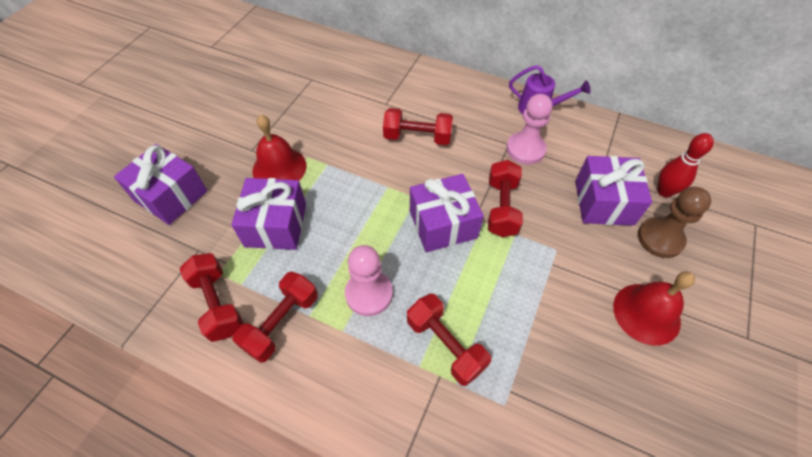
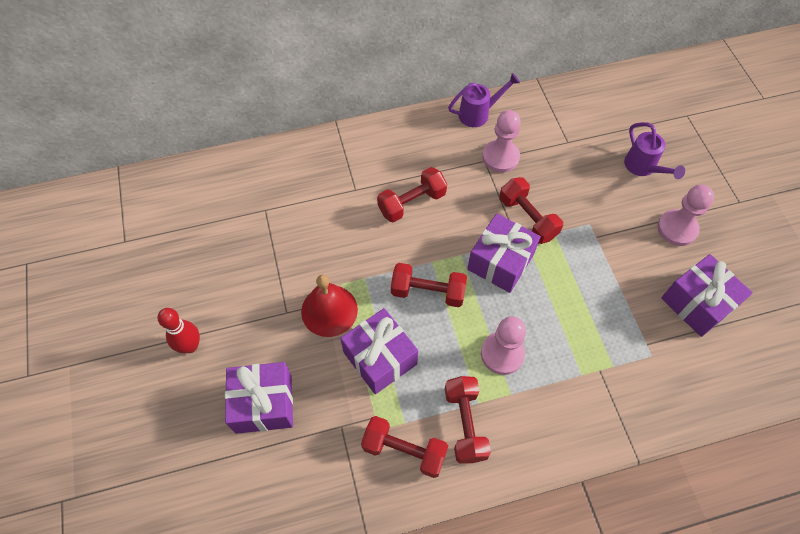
camera: 40 degrees left, 5 degrees up
(445, 345) = (584, 347): red dumbbell -> red dumbbell (428, 292)
(603, 202) = (588, 164): purple gift -> purple gift (697, 303)
(646, 313) = (677, 229): red bell -> pink pawn
(660, 238) = (643, 167): brown pawn -> purple watering can
(664, 191) = (617, 128): red bowling pin -> red bowling pin (190, 346)

